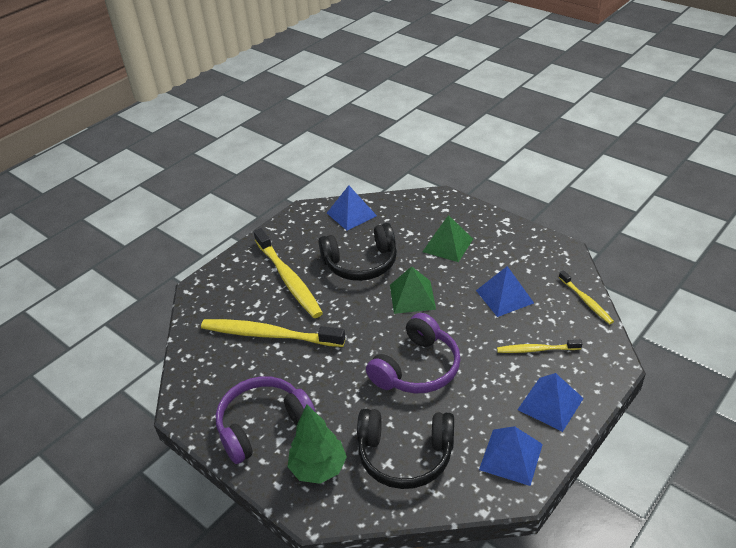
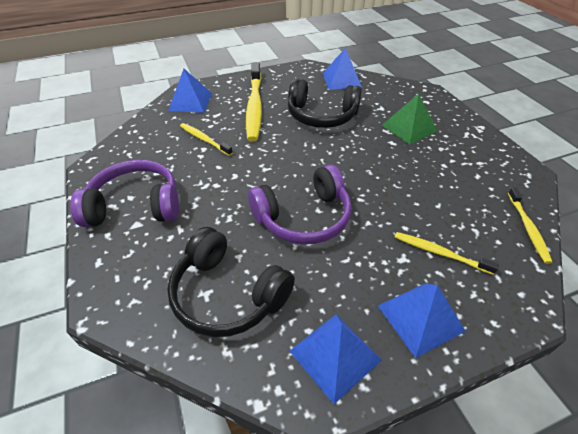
camera: 25 degrees right, 5 degrees up
(269, 335) = (204, 139): yellow toothbrush -> yellow toothbrush, size x0.53
(318, 468) = (143, 265): green tree -> none
(412, 297) = (346, 156): green pyramid -> none
(504, 296) = (437, 189): blue pyramid -> blue pyramid (190, 102)

